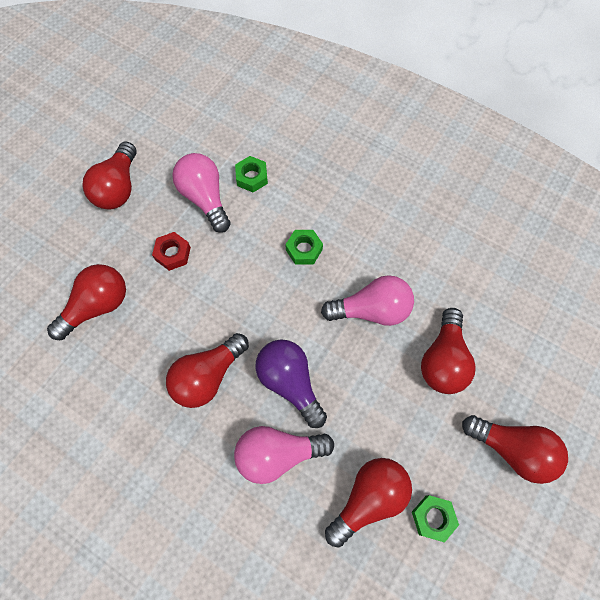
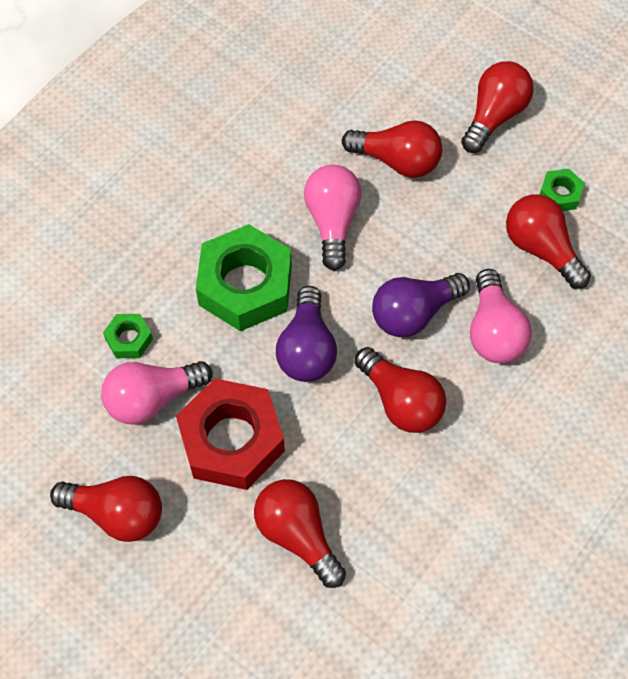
camera: 85 degrees left, 5 degrees down
(173, 254) = (232, 440): red nut -> red nut, size x2.19
(251, 300) = (307, 349): none -> purple light bulb
(304, 249) = (245, 285): green nut -> green nut, size x2.19

